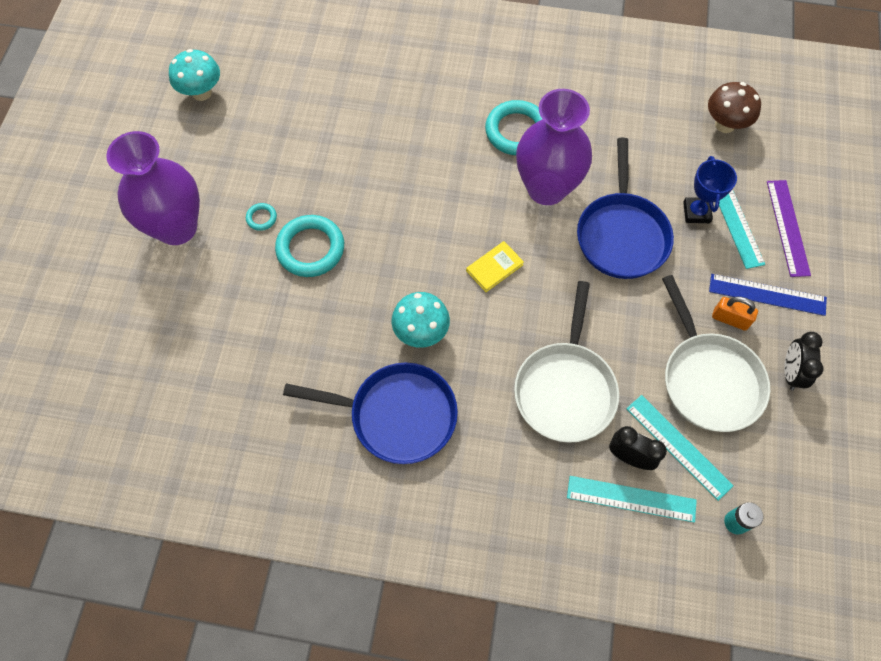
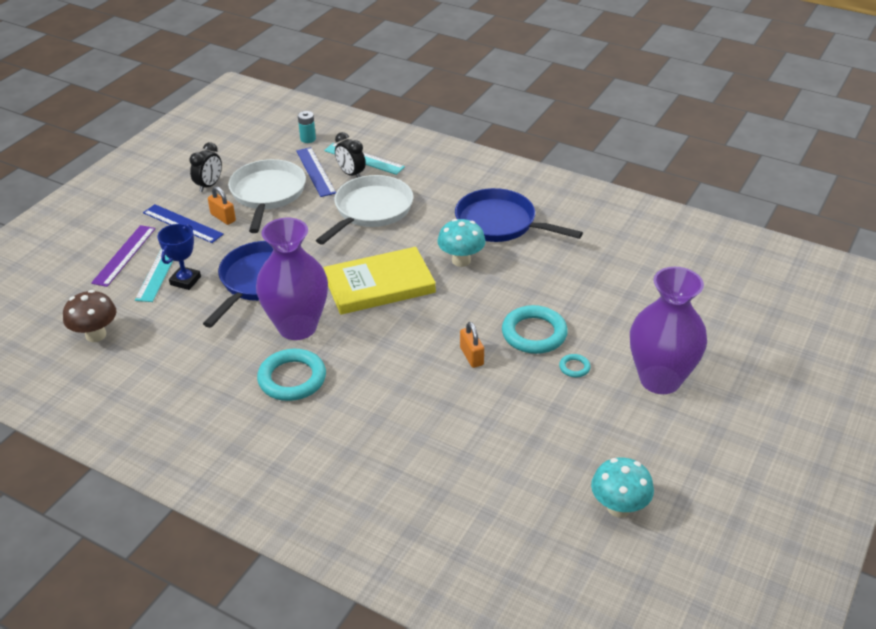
camera: 160 degrees left, 25 degrees down
(364, 202) = (471, 356): none -> orange padlock
(494, 267) = (379, 285): yellow book -> yellow book, size x2.23
(678, 446) = (315, 172): turquoise ruler -> blue ruler

